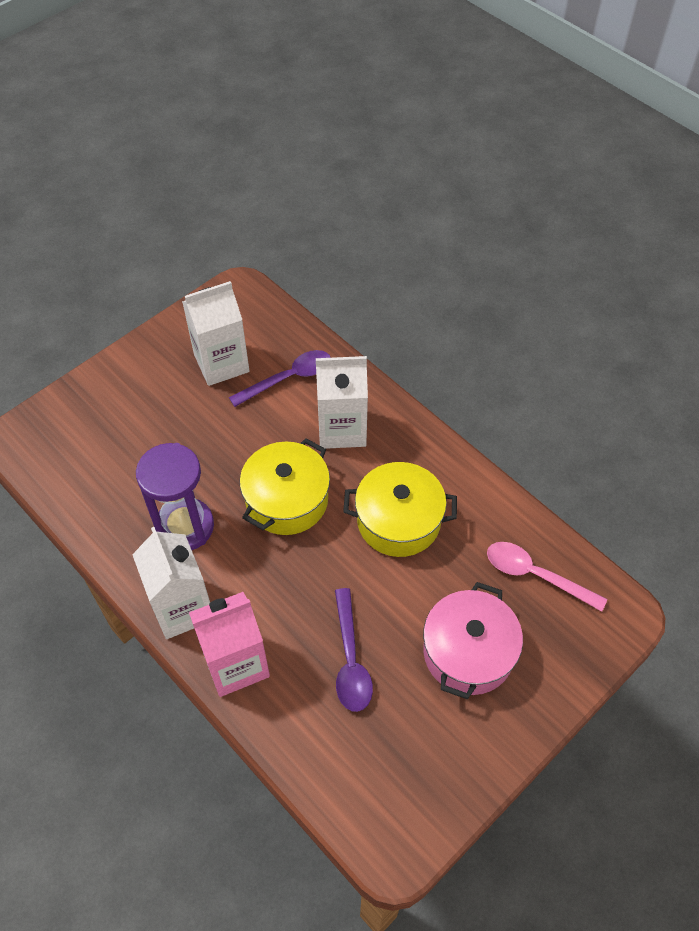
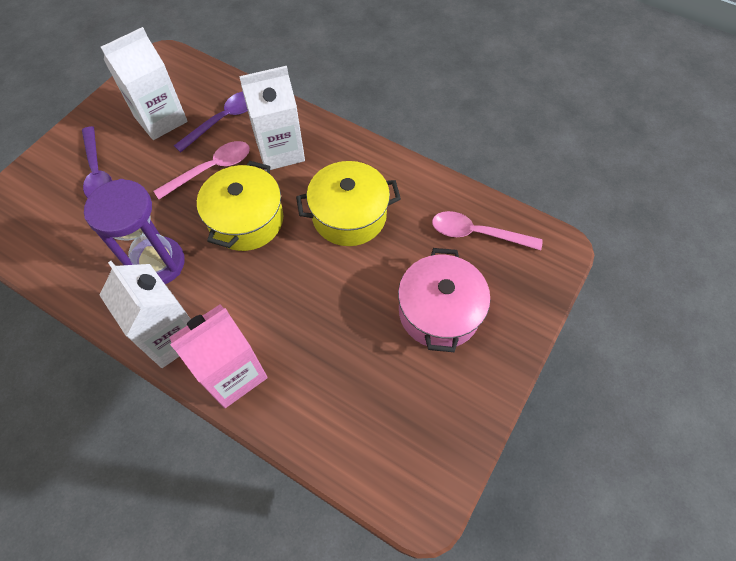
camera: 15 degrees left, 5 degrees up
(263, 433) = (211, 169): none -> pink spoon
(350, 660) = (338, 344): purple spoon -> purple spoon (97, 172)

